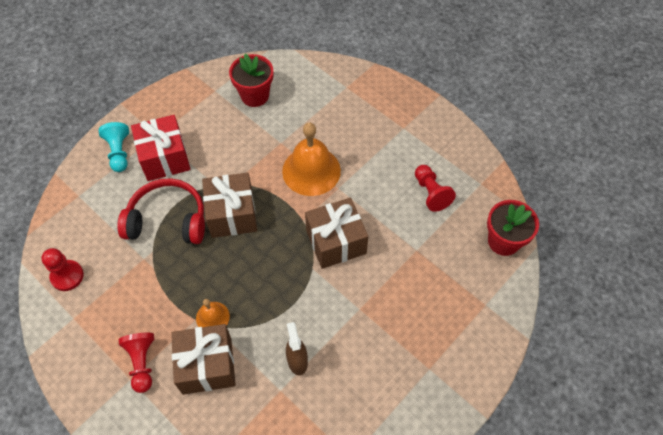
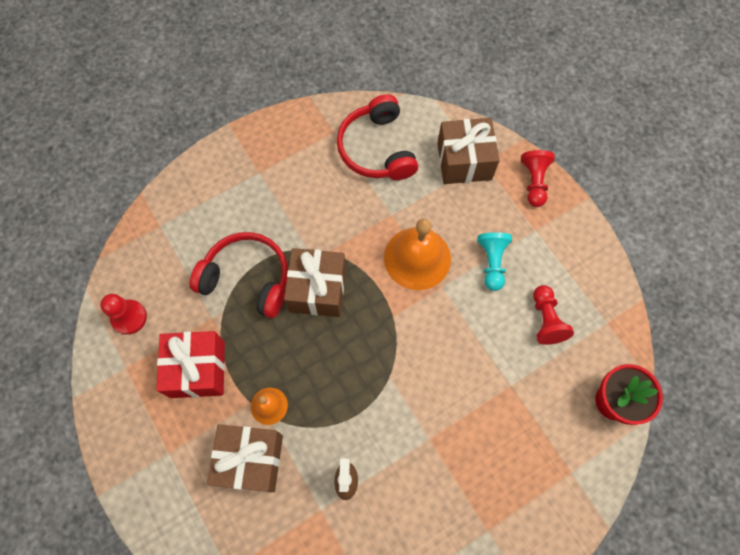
camera: 15 degrees right, 10 degrees up
(119, 152) = (213, 184): turquoise pawn -> turquoise pawn (492, 263)
(142, 363) = (184, 438): red pawn -> red pawn (534, 182)
(165, 158) = (261, 202): red gift -> red gift (197, 369)
(255, 95) = (376, 149): red flower pot -> red headphones
(336, 242) = (423, 352): brown gift -> brown gift (464, 161)

